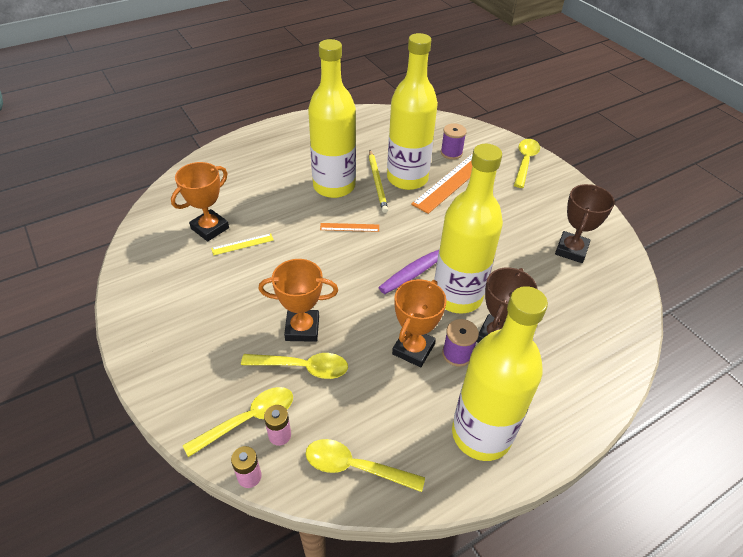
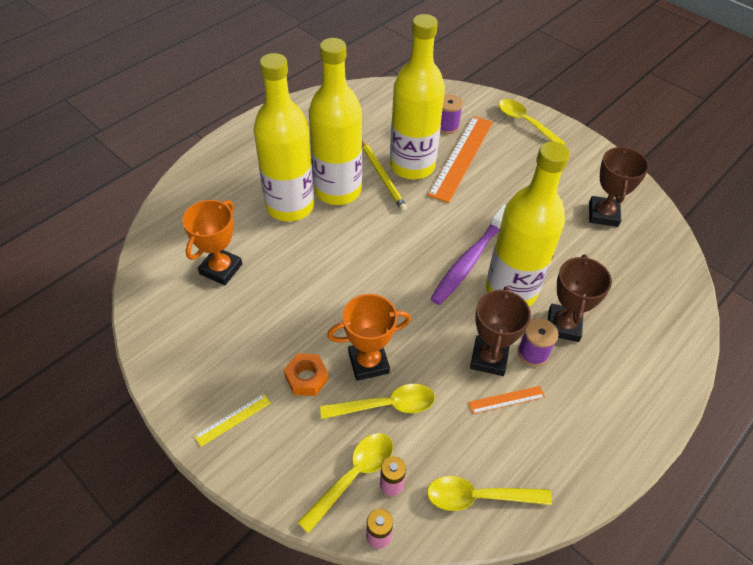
camera: 15 degrees left, 5 degrees up
(242, 244) = (265, 280): yellow ruler -> yellow ruler (233, 419)
(243, 329) = (306, 378): none -> orange nut
(349, 227) = (373, 236): orange ruler -> orange ruler (506, 399)
(413, 349) = (489, 358): orange trophy -> brown trophy
(481, 434) = (585, 431): yellow bottle -> yellow bottle (290, 206)
(525, 162) = (525, 123): yellow spoon -> yellow spoon turned 45 degrees counterclockwise

